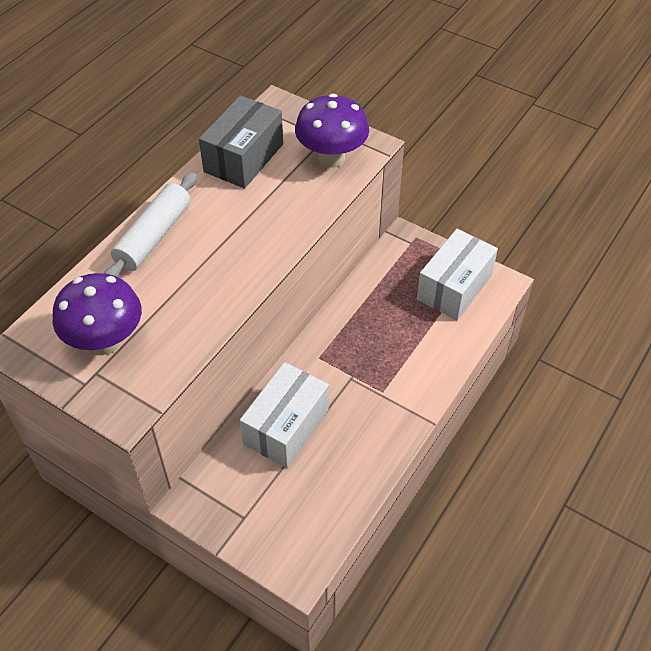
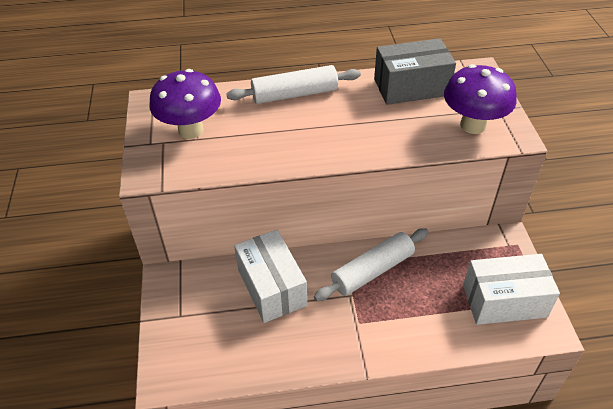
camera: 50 degrees right, 5 degrees down
(286, 426) = (272, 287): white box -> white box turned 75 degrees clockwise
(344, 345) = (372, 271): none -> white rolling pin

